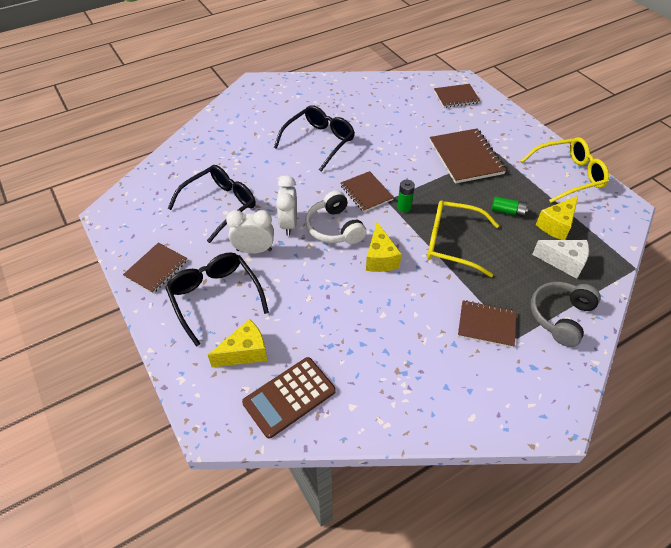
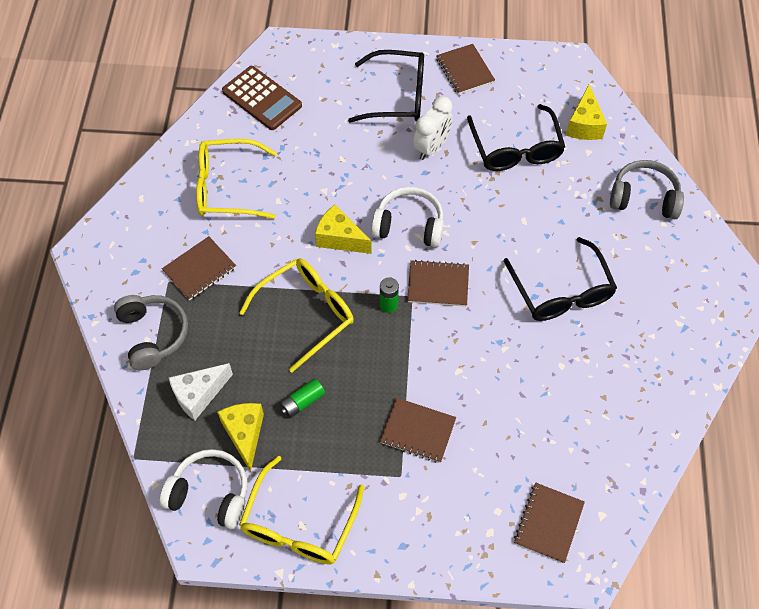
camera: 125 degrees right, 10 degrees up
(217, 135) = (644, 198): none -> grey headphones
(245, 352) = (324, 91): yellow cheese -> yellow cheese (584, 125)
(288, 224) = (445, 191): white clock -> none
(289, 397) = (262, 98): brown calculator -> brown calculator turned 135 degrees clockwise
(401, 357) = (228, 187): none -> yellow glasses
(466, 157) = (418, 431): brown notebook -> brown notebook, size x0.63
(603, 219) = (210, 493): none -> white headphones

